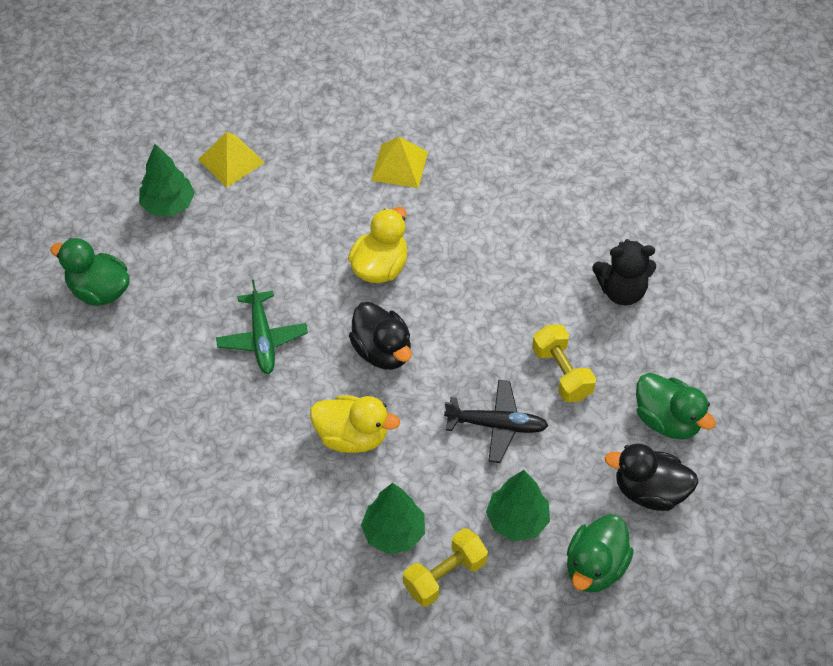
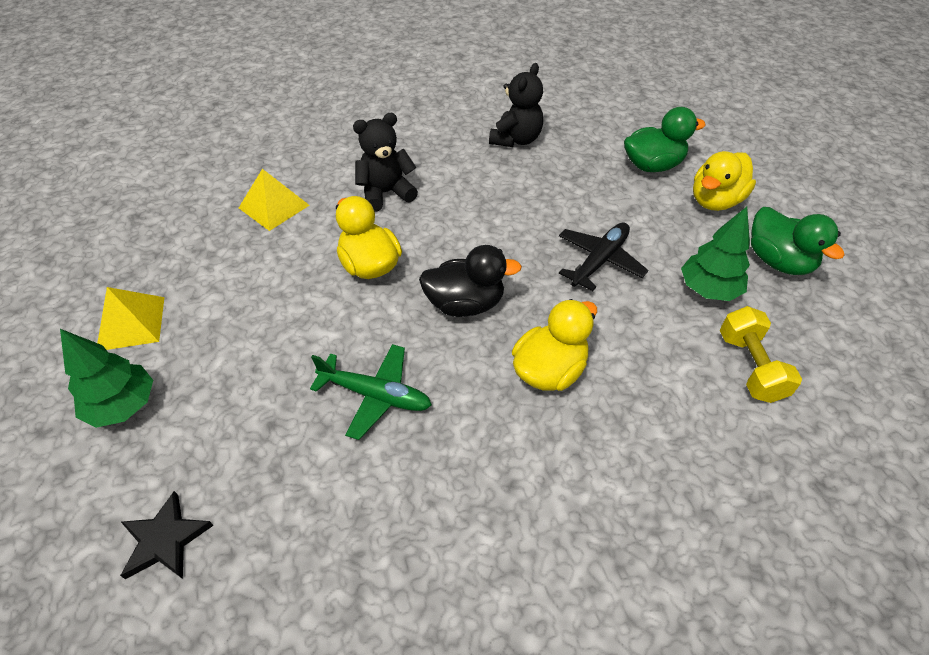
camera: 60 degrees left, 5 degrees down
(99, 290) = (165, 540): green duck -> black star
(393, 533) = (683, 386): green tree -> none
(471, 231) = (386, 193): none -> black teddy bear
(561, 373) = (571, 201): yellow dumbbell -> none
(649, 491) = (715, 201): black duck -> yellow duck

